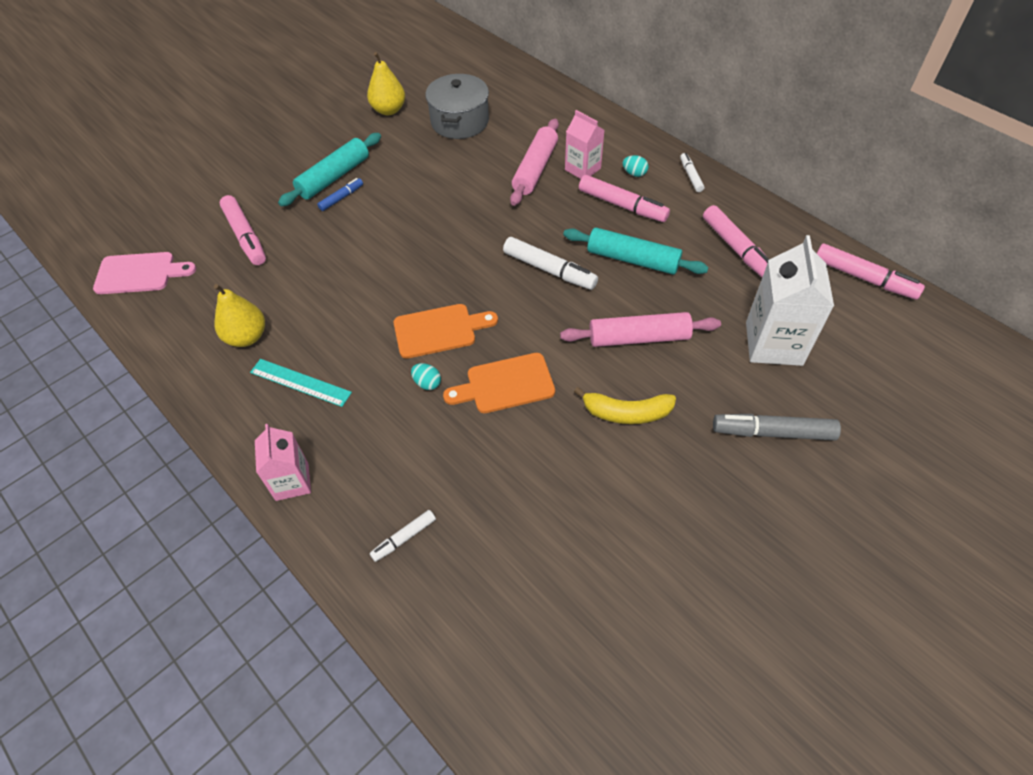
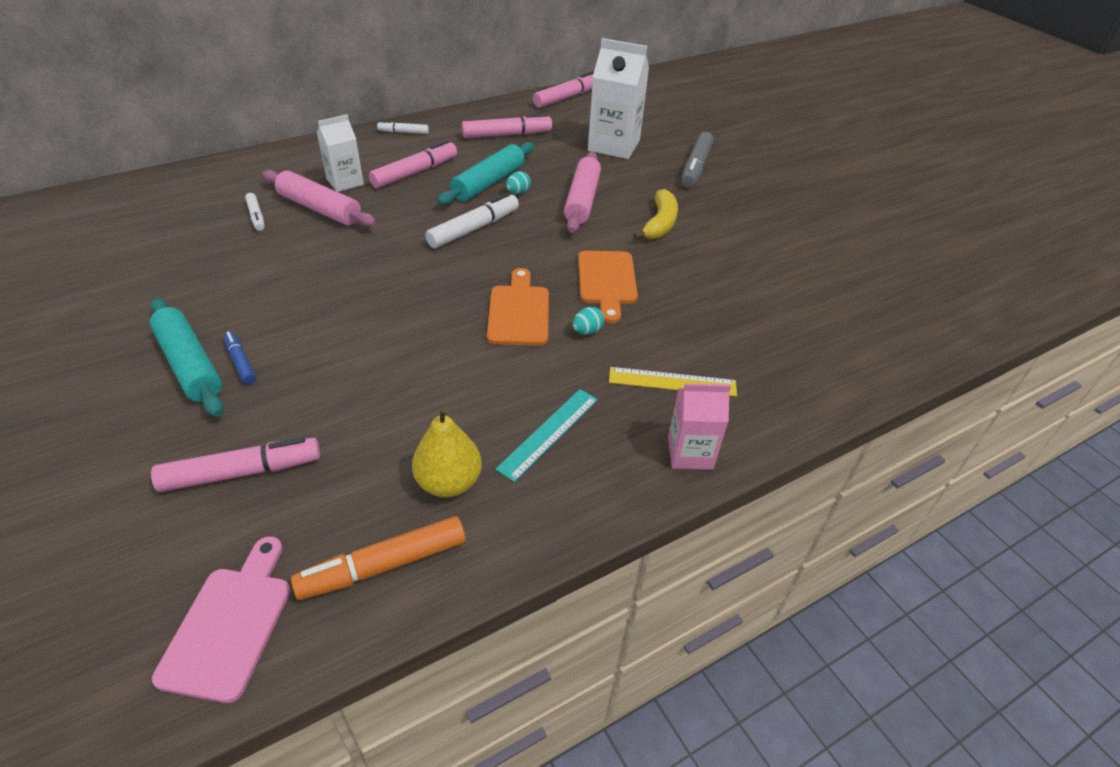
camera: 80 degrees left, 10 degrees down
(178, 325) = (384, 565): none -> orange marker
(375, 458) = (672, 381): none -> yellow ruler
(388, 110) = (94, 296): yellow pear -> none
(404, 538) = (768, 373): white marker -> white marker (256, 216)
(459, 121) = (184, 243): grey pot -> none
(582, 169) = (345, 182): pink carton -> white carton
(634, 173) = (376, 157): turquoise egg -> turquoise egg (518, 192)

